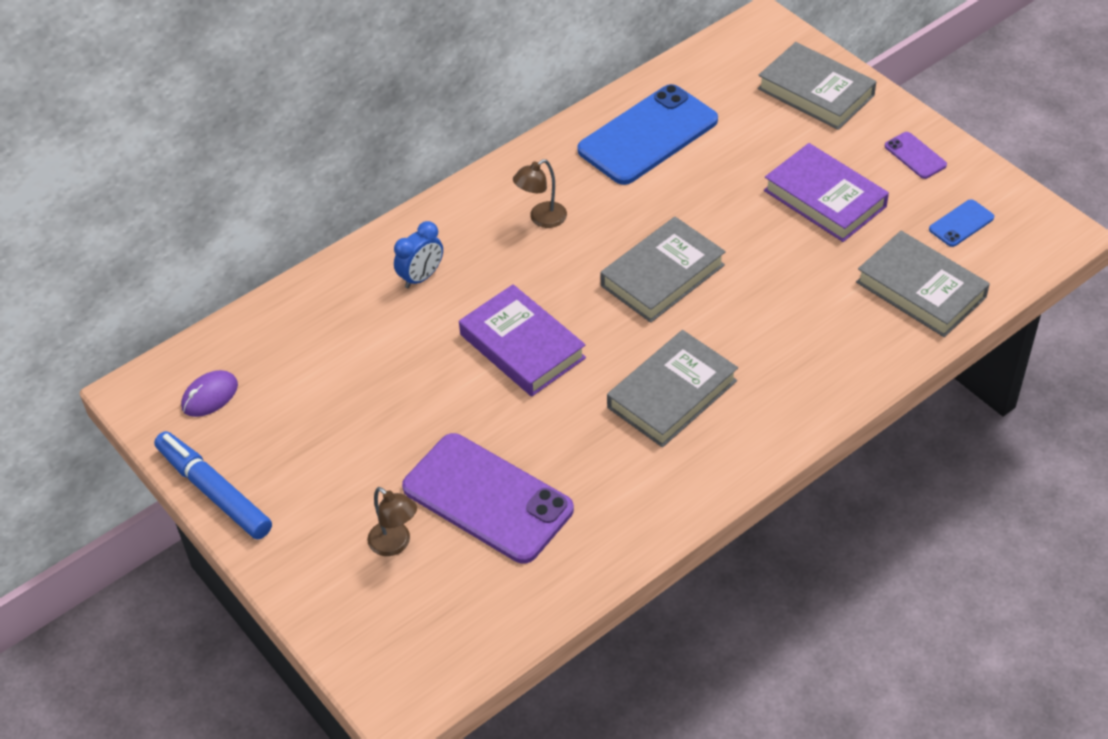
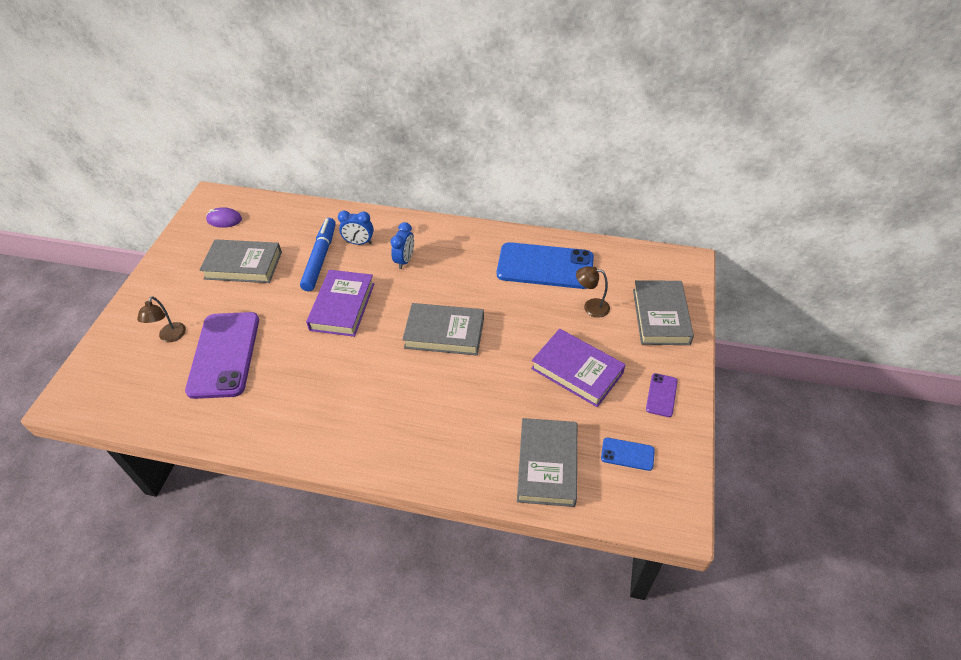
camera: 50 degrees right, 0 degrees up
(214, 492) = (165, 255): blue marker -> blue marker (320, 258)
(503, 250) = (405, 260): none -> blue clock
(541, 219) = (440, 261): brown lamp -> brown lamp (591, 307)
(672, 394) = (357, 389): grey book -> grey book (243, 265)
(824, 199) = (577, 371): purple book -> purple book turned 60 degrees counterclockwise

